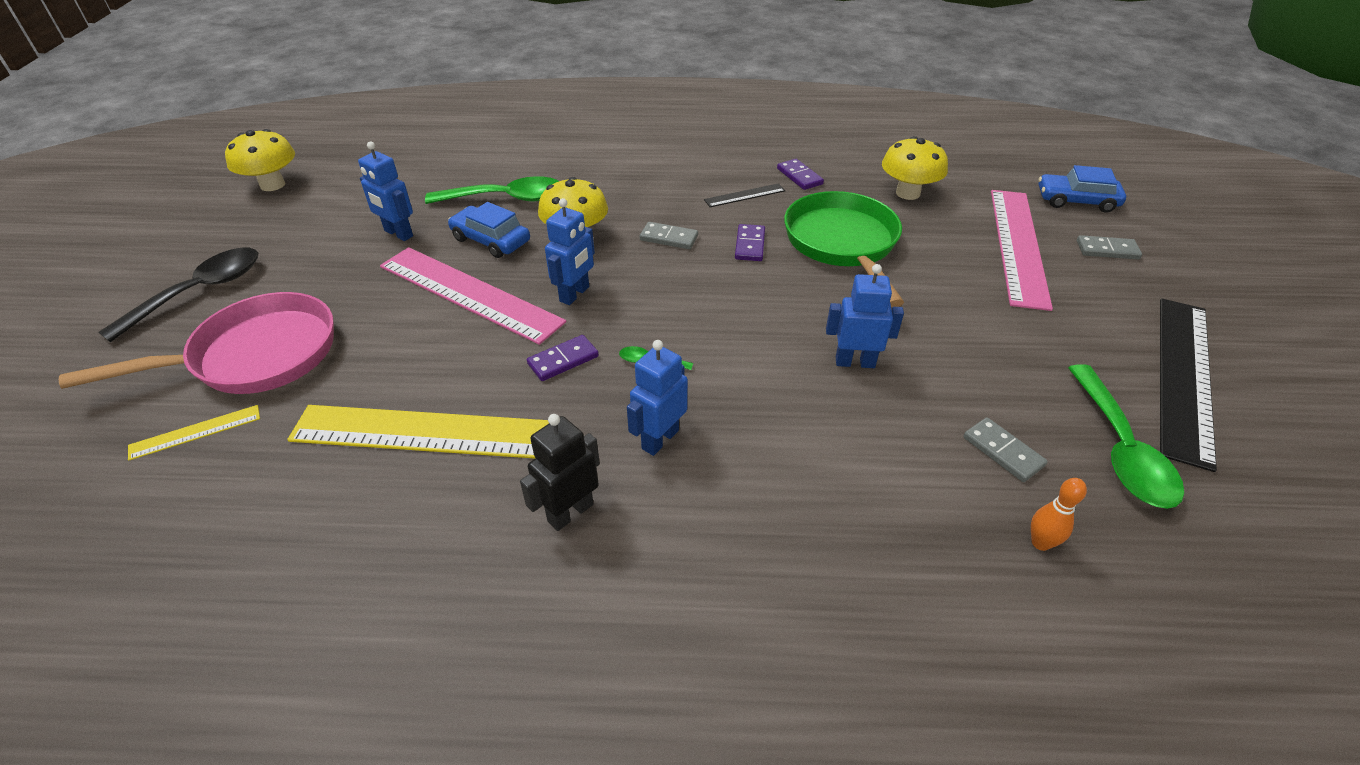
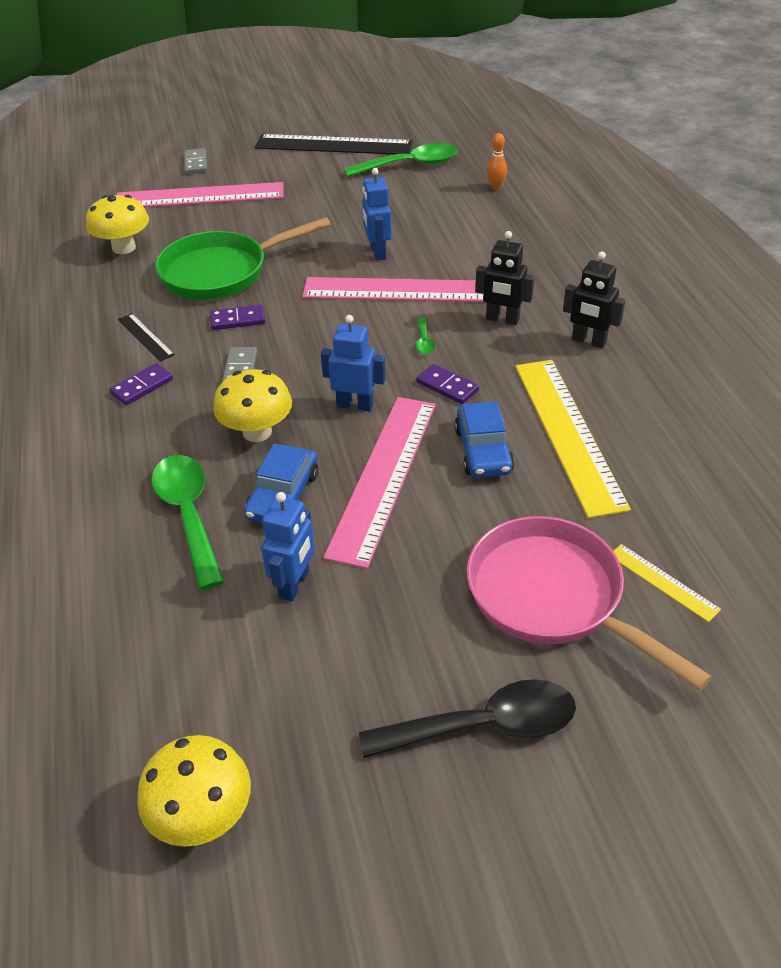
camera: 105 degrees left, 0 degrees up
(200, 292) = (484, 726): black spoon -> black spoon turned 150 degrees clockwise
(660, 439) = (502, 319): blue robot -> black robot
(761, 363) = (400, 290): none -> pink ruler
(799, 176) = (100, 309): purple domino -> purple domino (142, 386)
(1003, 451) = (434, 198): grey domino -> none
(1076, 201) = (123, 173): blue car -> blue car (483, 450)

